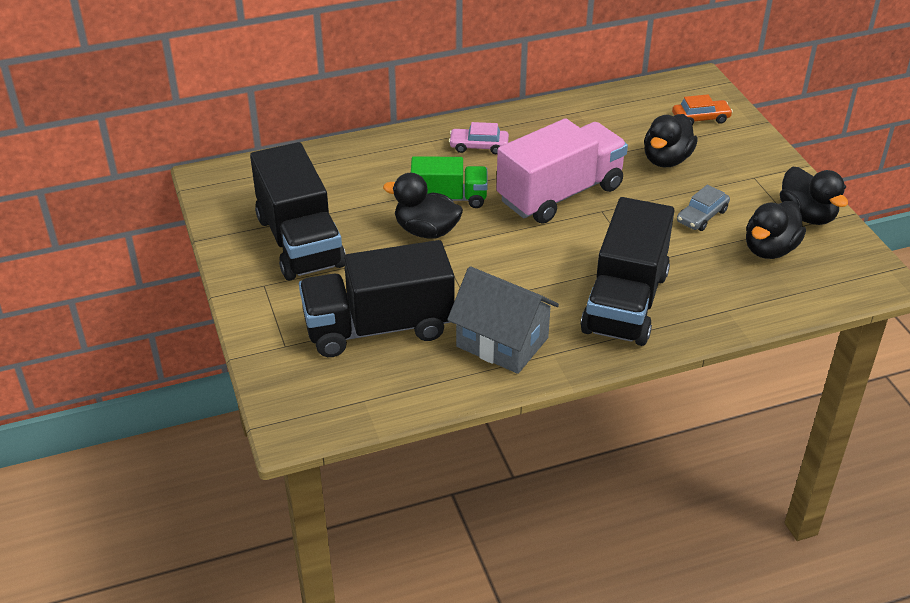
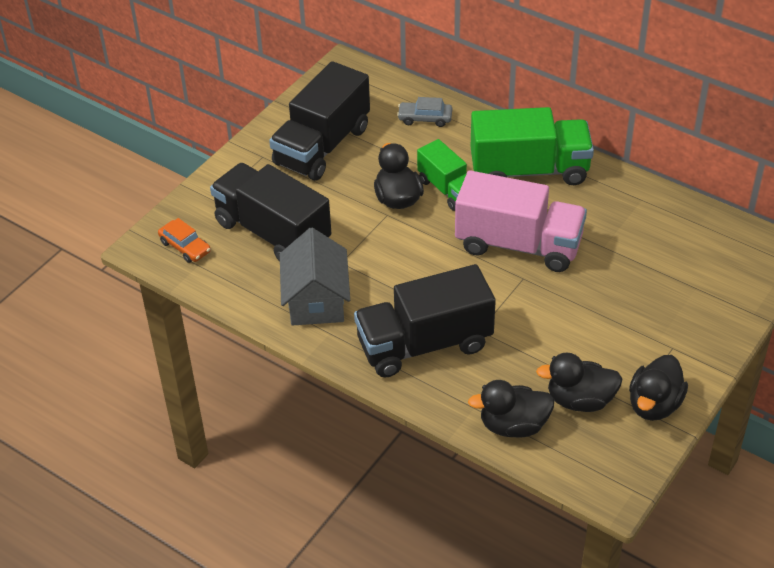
camera: 55 degrees right, 5 degrees up
(479, 146) = (529, 170): pink car -> green truck
(666, 160) = (635, 283): black duck -> black duck (513, 425)
(700, 118) = (721, 276): orange car -> orange car (185, 247)
(702, 216) = (580, 339): grey car -> grey car (425, 118)

